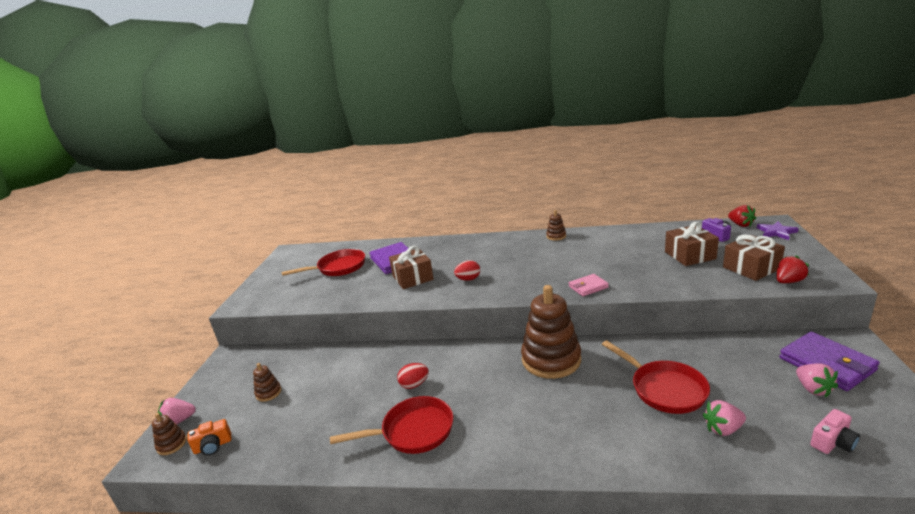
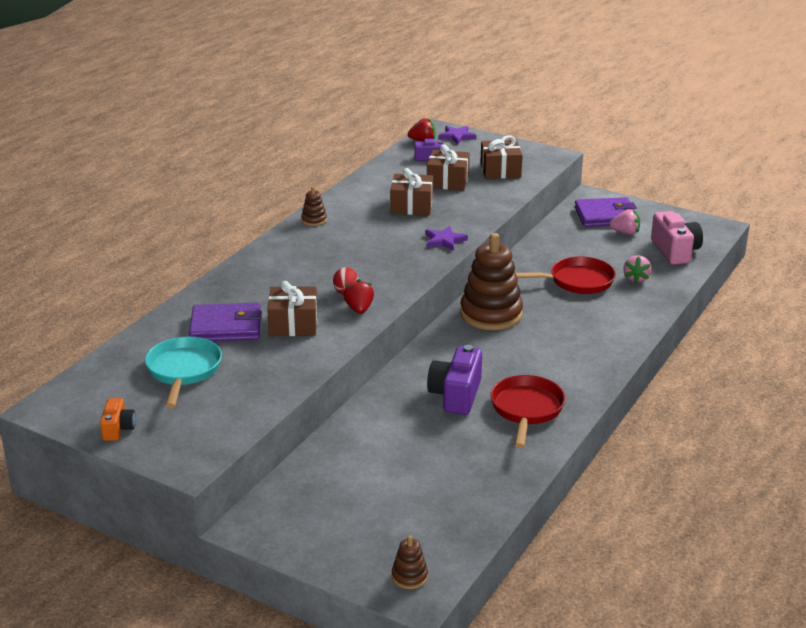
camera: 70 degrees left, 5 degrees up
(179, 421) = (365, 572): pink strawberry -> none
(213, 446) = (440, 542): orange camera -> orange camera (118, 429)
(268, 393) = (374, 496): brown stacking toy -> none
(338, 268) = (183, 371): red pan -> turquoise pan
(414, 385) = (456, 395): red egg -> purple camera
(588, 287) = (444, 240): pink wallet -> purple star
(625, 257) = (411, 206): none -> brown gift
(788, 281) = (536, 168): red strawberry -> red strawberry (359, 309)
(833, 442) = (675, 251): pink camera -> pink camera, size x1.77

